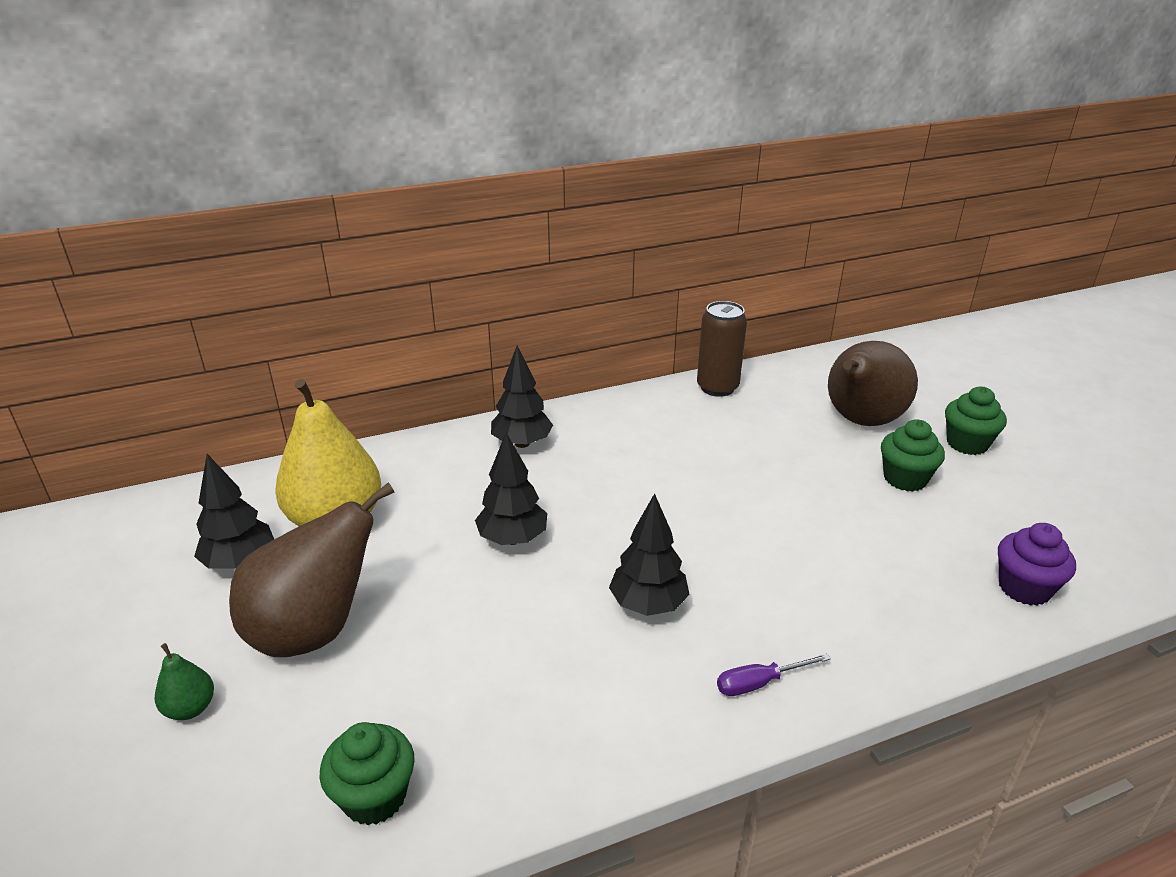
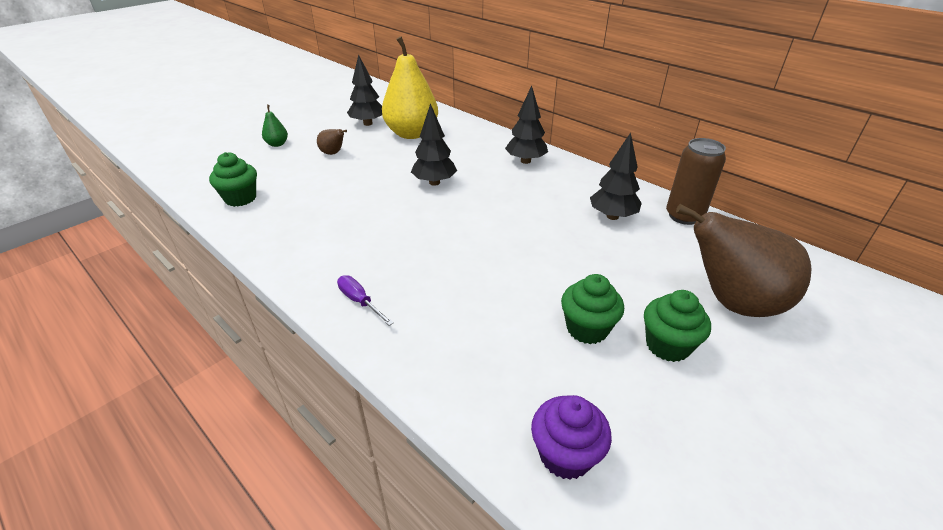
camera: 65 degrees right, 5 degrees up
(314, 631) = (333, 153): brown pear -> brown pear, size x0.43
(648, 604) = (408, 241): black tree -> black tree (612, 216)
(967, 443) = (786, 388): green cupcake -> green cupcake (587, 328)

